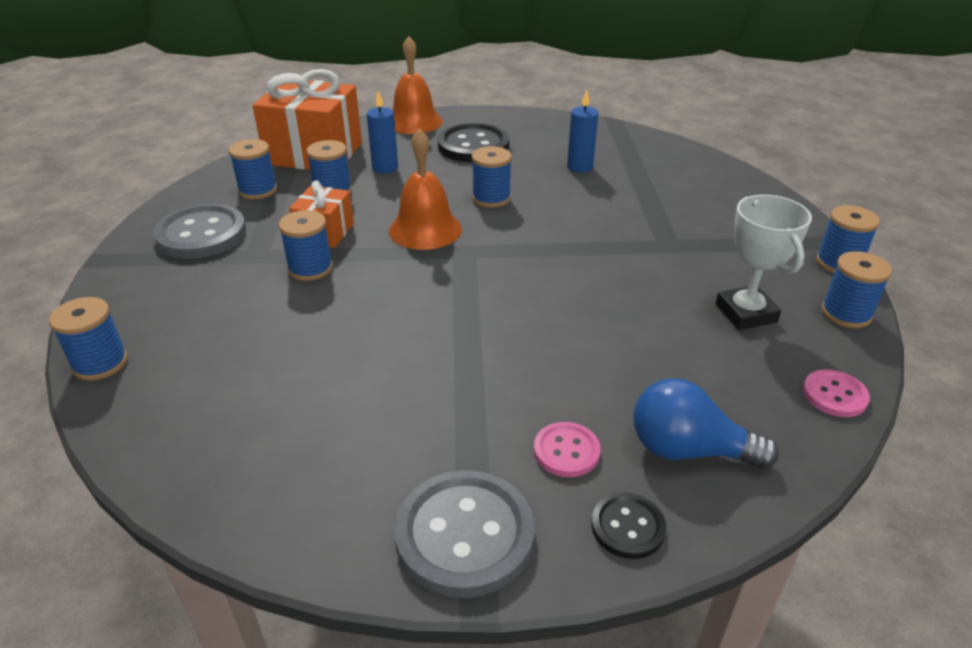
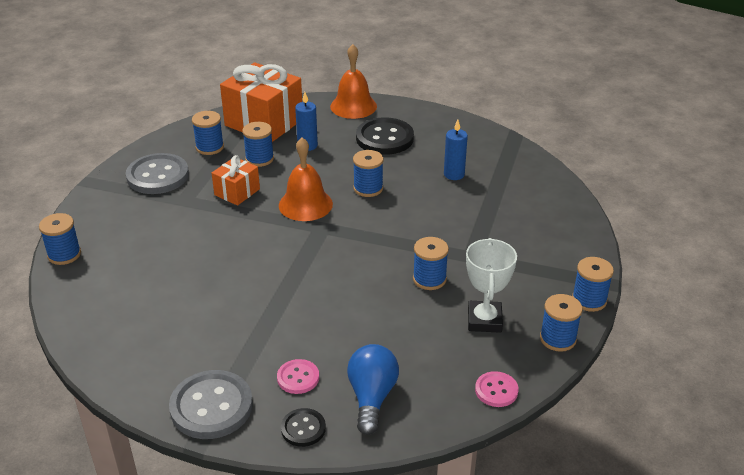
camera: 20 degrees right, 0 degrees up
(310, 268) = (213, 218): blue spool -> blue spool (429, 279)
(688, 450) = (372, 397): blue light bulb -> blue light bulb turned 60 degrees clockwise

